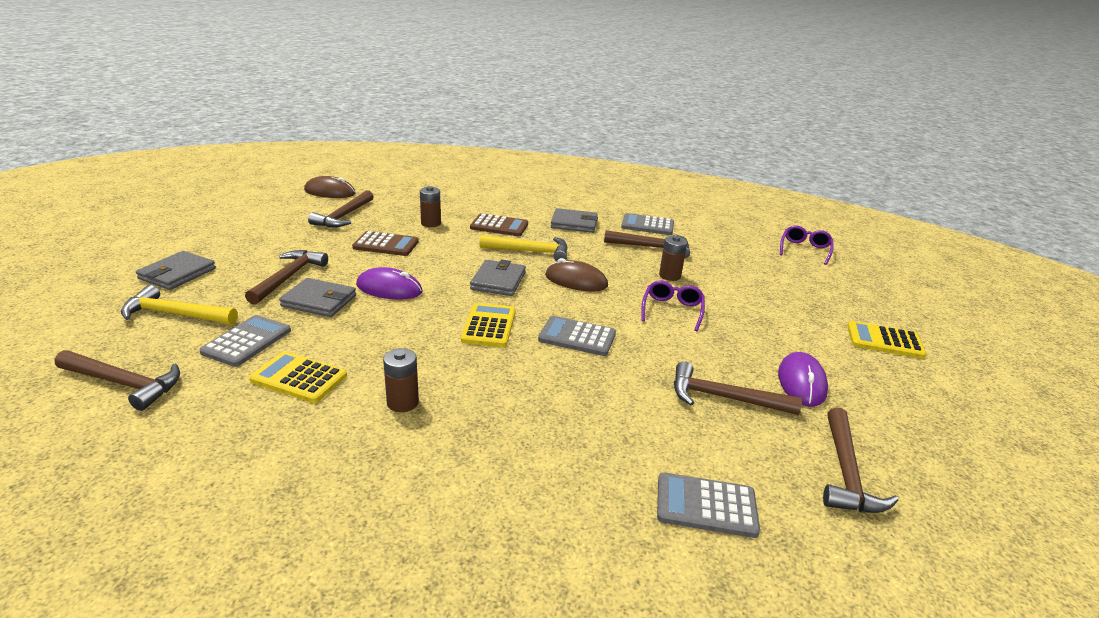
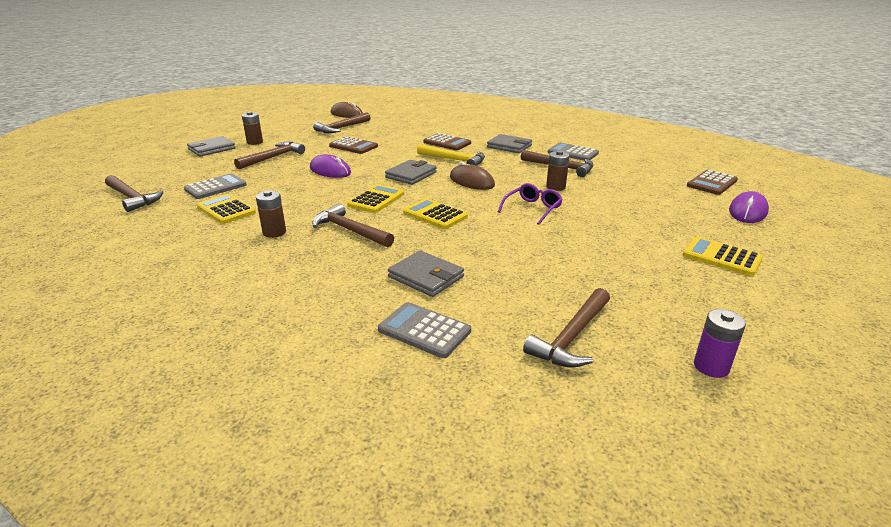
camera: 25 degrees right, 0 degrees up
(175, 314) = (191, 168): yellow hammer -> none
(319, 301) = (279, 172): grey wallet -> grey wallet (426, 277)
(431, 223) = (397, 137): brown battery -> brown battery (255, 142)
(577, 337) = (435, 215): grey calculator -> yellow calculator
(724, 398) = (515, 269): brown hammer -> brown hammer (350, 230)
(801, 382) = (599, 272): purple mouse -> purple mouse (747, 211)
(804, 249) = (712, 183): purple glasses -> brown calculator
(978, 474) = (711, 366): none -> purple battery

